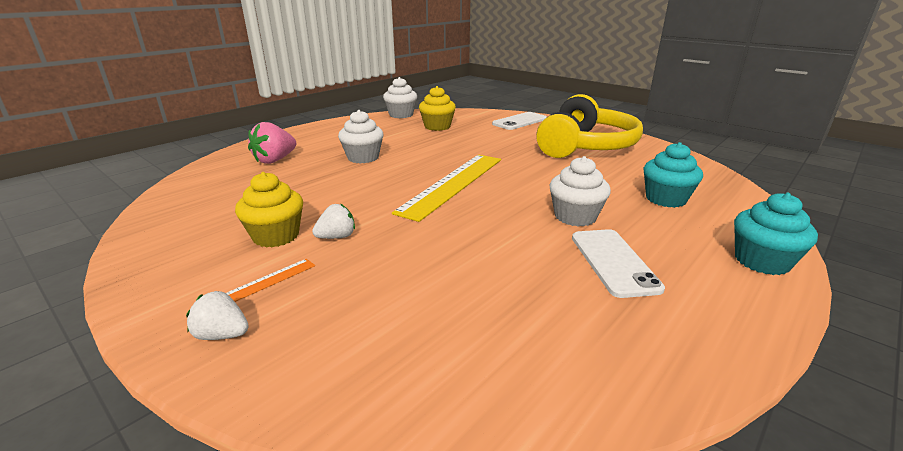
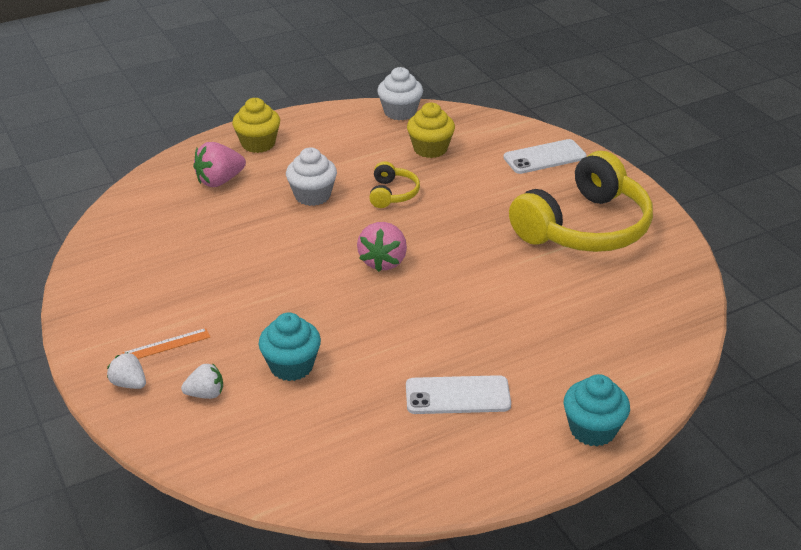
camera: 20 degrees right, 10 degrees up
(276, 236) = (190, 295): yellow cupcake -> yellow cupcake (258, 144)
(337, 237) = (239, 309): white strawberry -> white strawberry (206, 394)
(428, 149) = (392, 194): none -> yellow headphones
(453, 184) = (383, 261): yellow ruler -> pink strawberry
(575, 216) = (470, 336): white cupcake -> none
(613, 262) = (457, 396): white phone -> white phone turned 75 degrees clockwise
(665, 199) = (588, 335): turquoise cupcake -> turquoise cupcake (291, 366)

